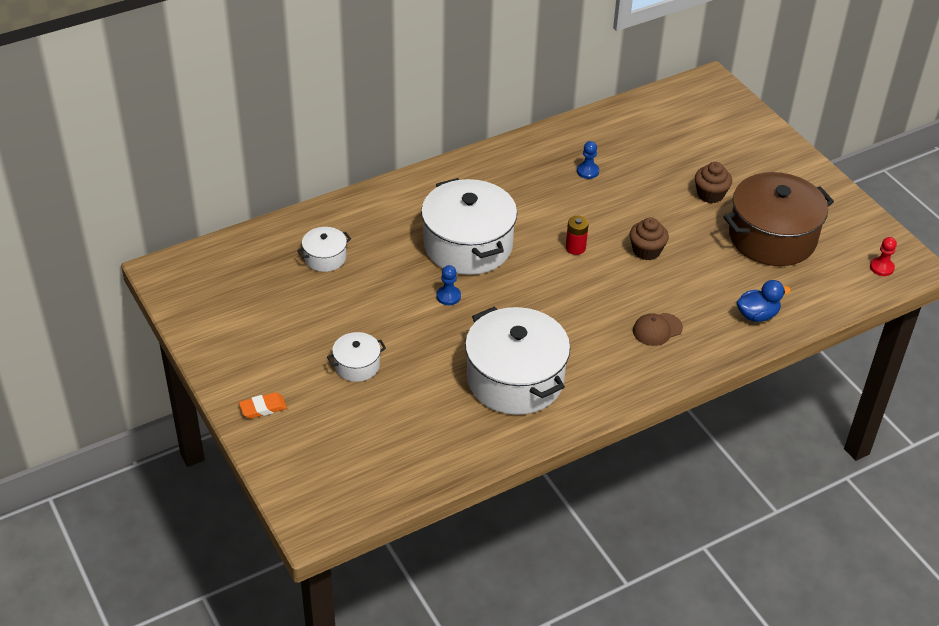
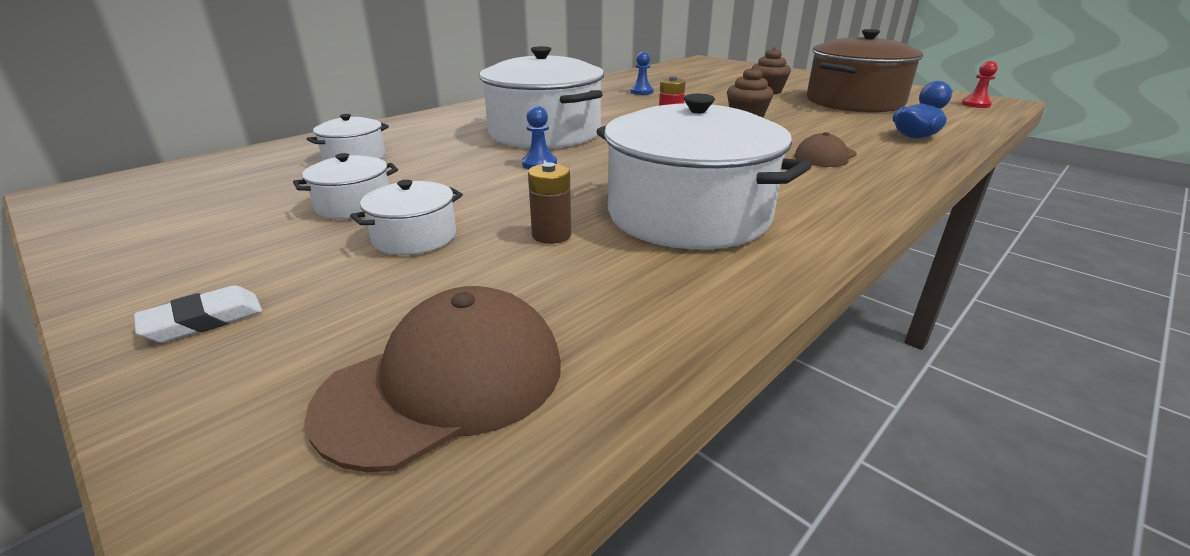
camera: 15 degrees left, 15 degrees down
(263, 408) = (203, 320): orange eraser -> white eraser
(325, 324) = (354, 205): none -> white pot
(359, 466) = (445, 383): none -> brown cap
(430, 380) = (551, 235): none -> brown battery

